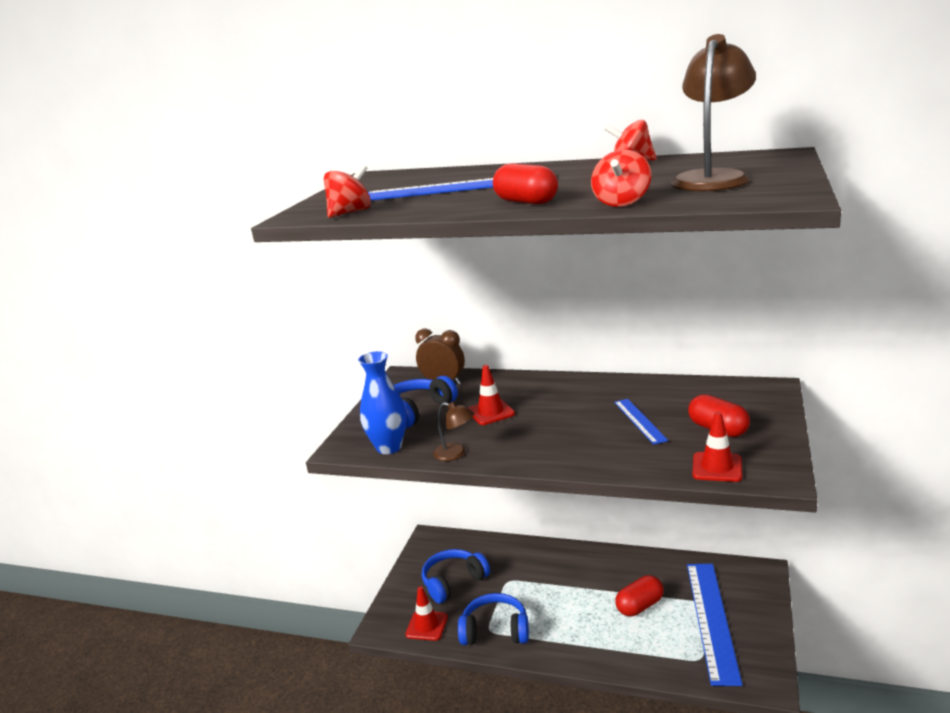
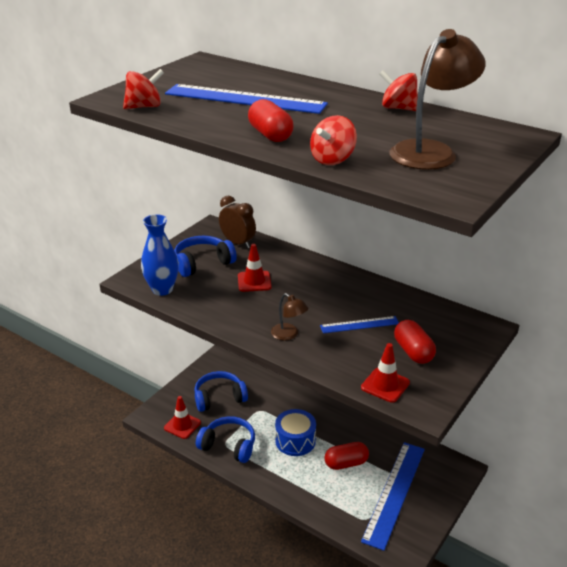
camera: 15 degrees right, 10 degrees up
(455, 454) = (205, 310): brown lamp -> brown lamp (289, 335)
(568, 600) = (295, 441): none -> blue drum
(640, 421) = (359, 325): blue ruler -> blue ruler turned 75 degrees clockwise

